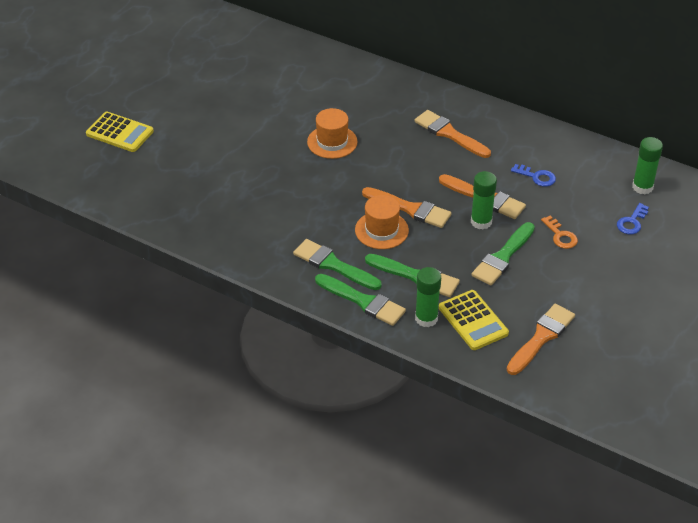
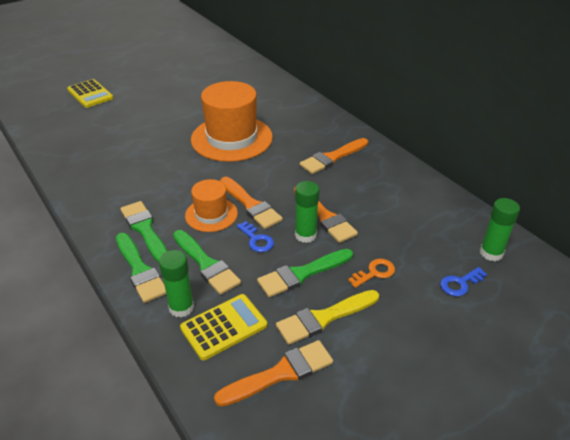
camera: 25 degrees right, 5 degrees down
(332, 142) = (232, 138): orange hat -> orange hat, size x1.85
(449, 134) = (332, 158): orange brush -> orange brush turned 105 degrees counterclockwise
(473, 320) = (224, 327): yellow calculator -> yellow calculator turned 120 degrees counterclockwise
(536, 177) = (387, 213): blue key -> blue key (256, 240)
(545, 286) = (324, 318): none -> yellow brush
(560, 236) = (374, 273): orange key -> orange key turned 120 degrees counterclockwise

